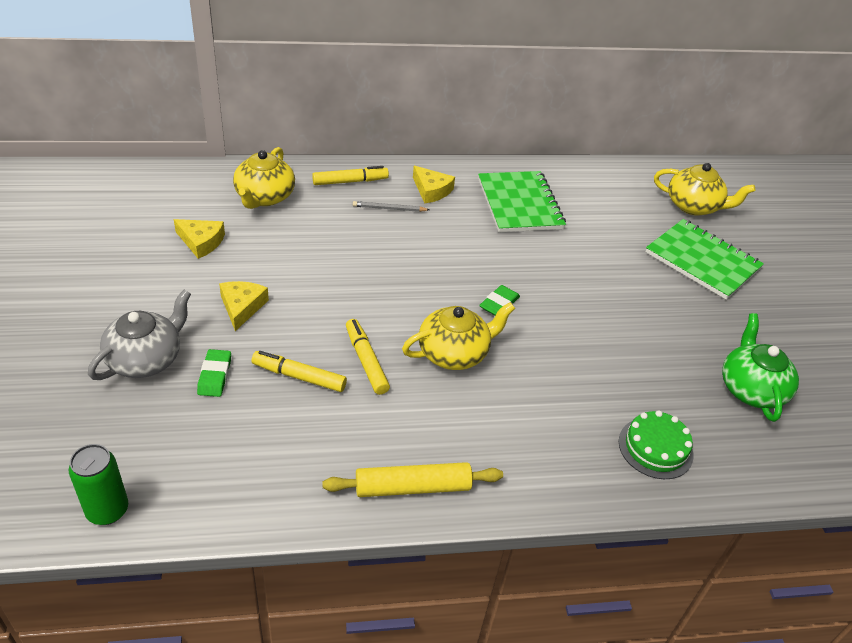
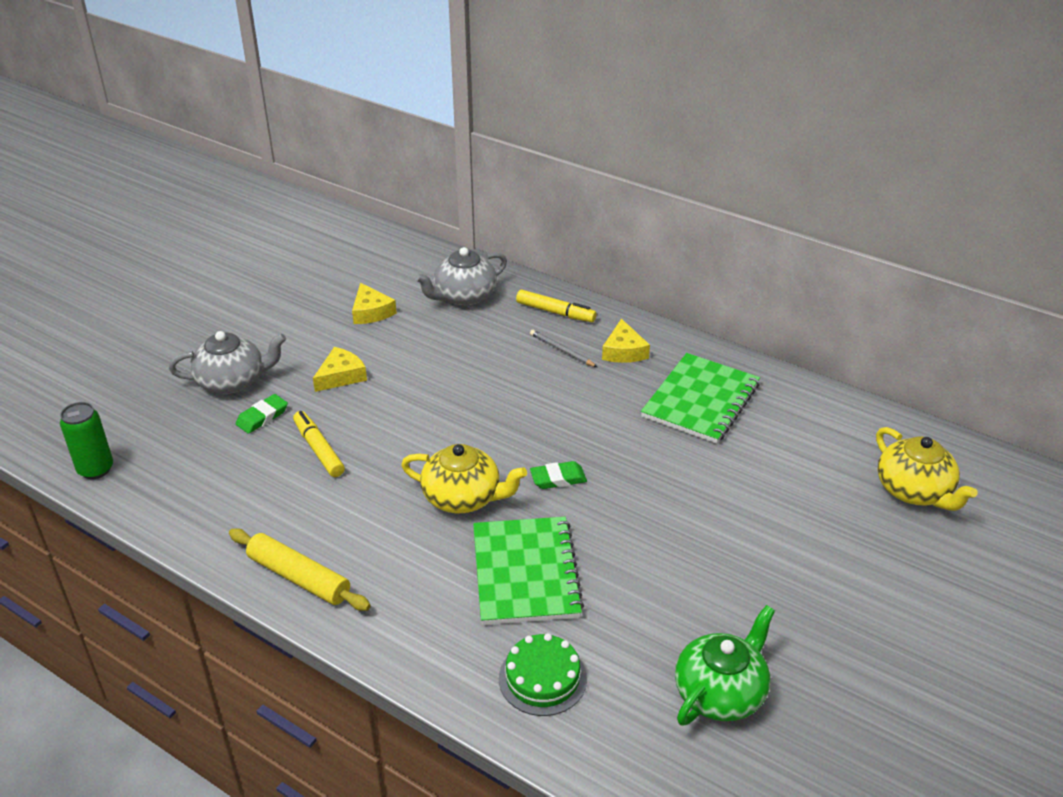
camera: 45 degrees right, 5 degrees down
(264, 197) = (464, 296): yellow teapot -> grey teapot
(366, 361) = (383, 465): yellow marker -> none
(702, 261) = (843, 548): green notebook -> green notebook (525, 572)

